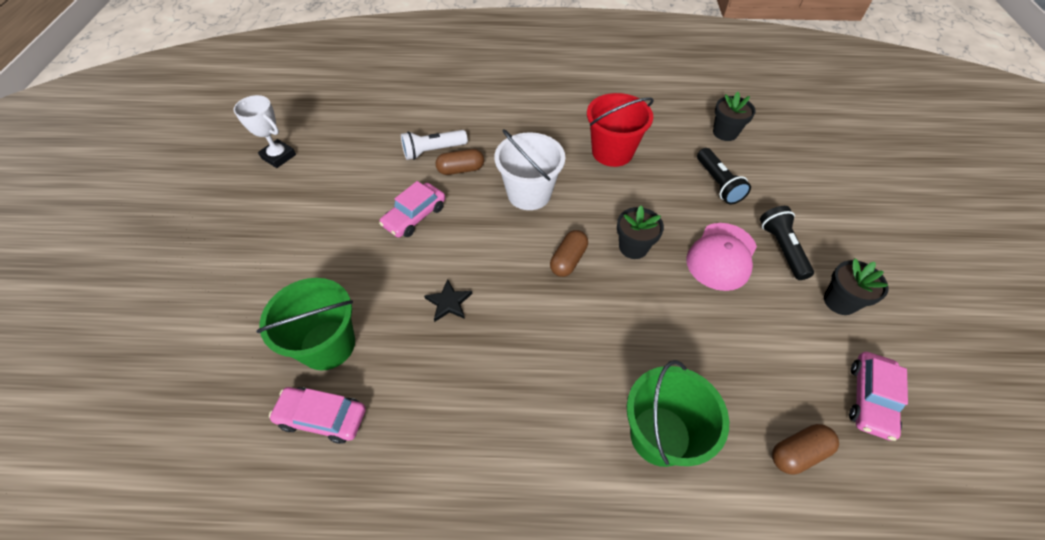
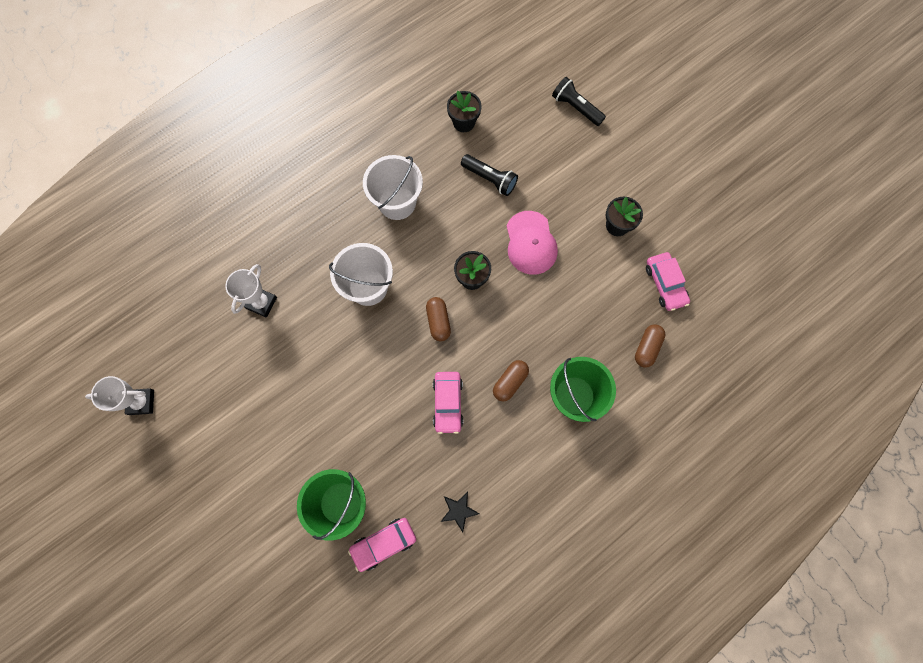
camera: 40 degrees left, 20 degrees up
(415, 216) = (304, 369): pink car -> pink car (448, 403)
(433, 151) = (261, 303): white flashlight -> white trophy
(449, 302) = (389, 413): black star -> black star (458, 511)
(461, 169) = (299, 303): brown capsule -> brown capsule (510, 382)
(612, 152) = (397, 202): red bucket -> white bucket
(781, 248) = (562, 208): black flashlight -> black flashlight (575, 107)

